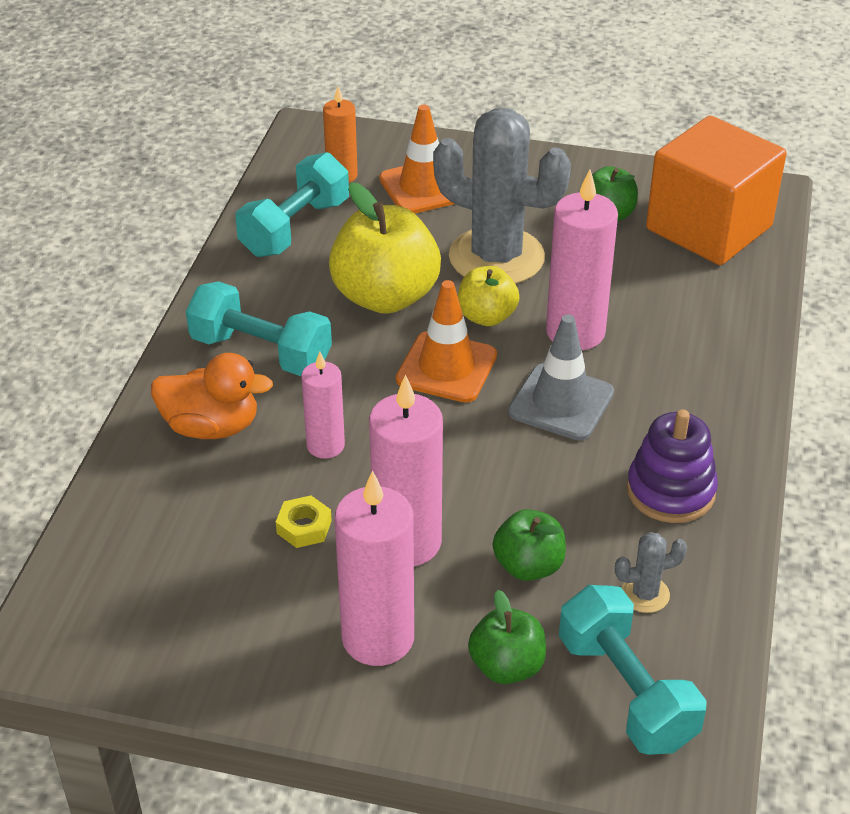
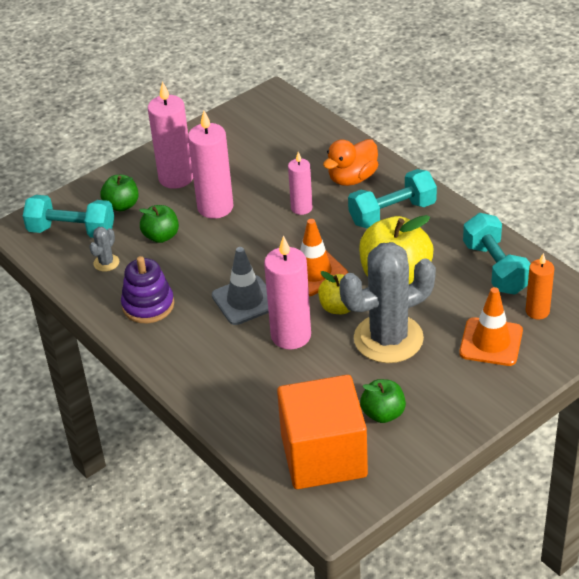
camera: 130 degrees right, 0 degrees up
(304, 527) = (258, 182): yellow nut -> none

